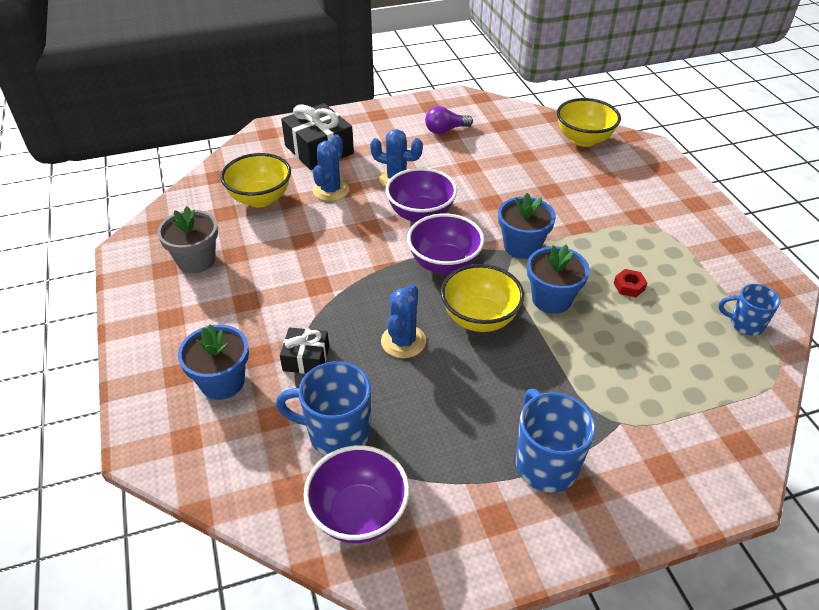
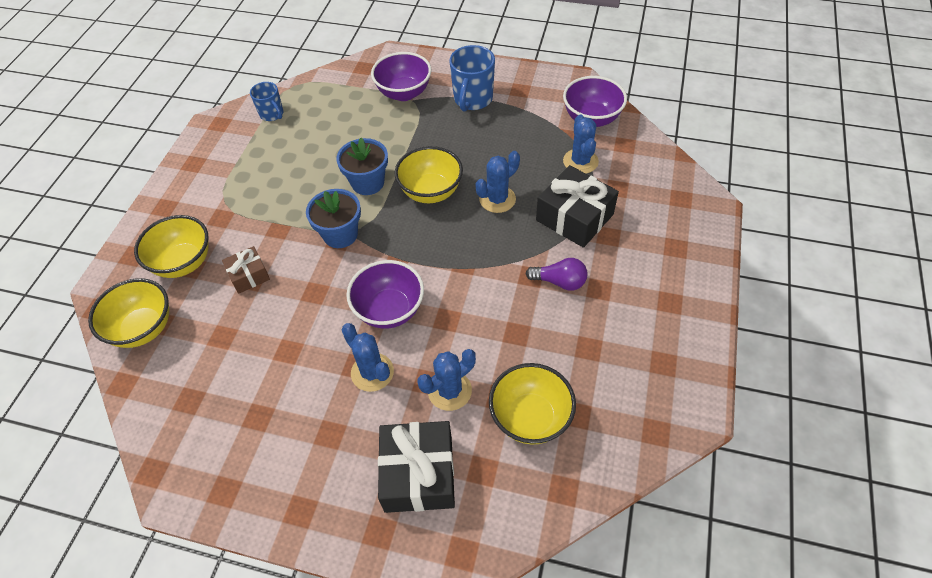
camera: 145 degrees left, 10 degrees up
(196, 260) = (629, 358): grey flower pot -> none
(222, 382) = (643, 226): blue flower pot -> none
(306, 358) = (574, 217): black gift -> black gift, size x1.79
(337, 433) = (580, 161): blue mug -> blue cactus
(444, 264) = (415, 248): purple bowl -> purple bowl (404, 93)
(445, 130) = (254, 427): purple light bulb -> purple light bulb (559, 282)
(557, 191) = (249, 275): none -> brown gift
(617, 179) = (184, 263): none -> yellow bowl
(629, 286) = (306, 167): red nut -> none

